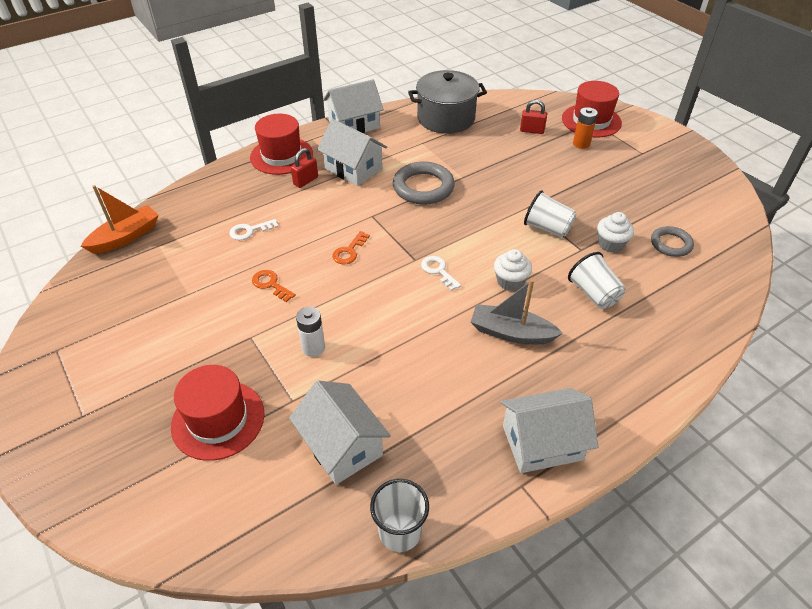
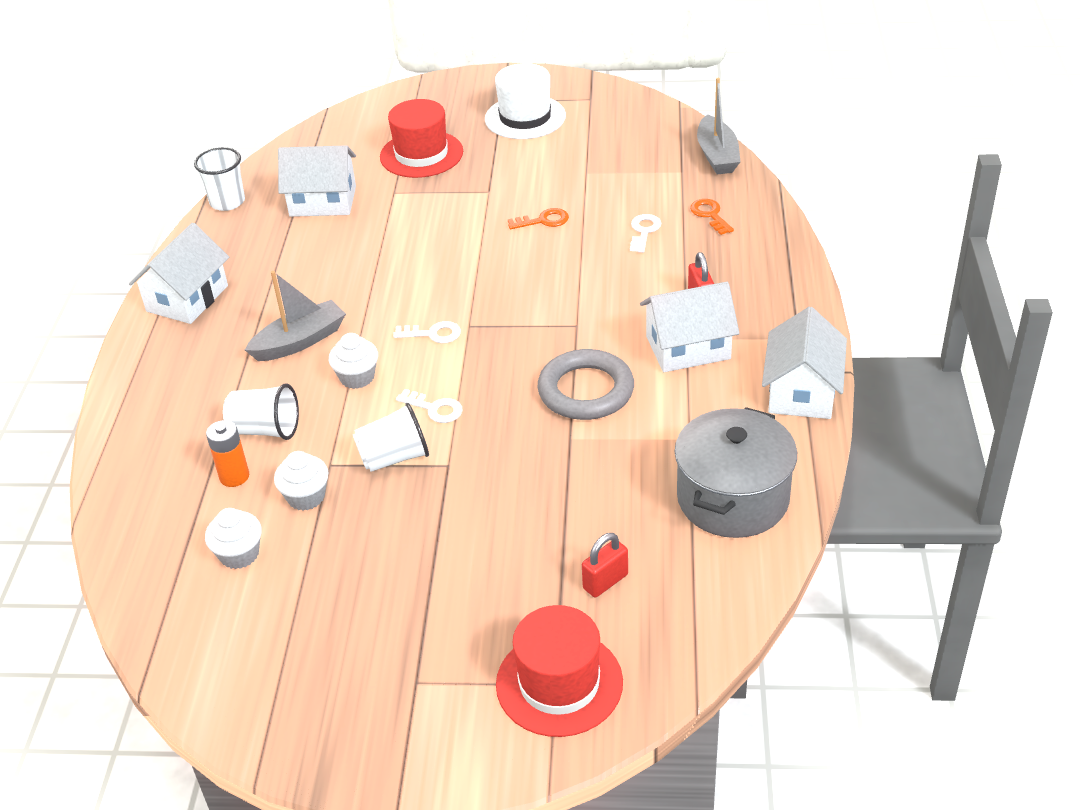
camera: 130 degrees right, 5 degrees down
(111, 379) = (525, 117): none -> white hat
(125, 237) = (717, 155): orange boat -> grey boat
(281, 156) = (778, 298): red hat -> none
(313, 348) = (433, 219): white battery -> none
(349, 251) = (534, 285): orange key -> orange key (710, 215)
(497, 234) = (434, 408): none -> white key
(581, 144) = (514, 619): orange battery -> orange battery (234, 476)
(671, 244) = (239, 554): grey ring -> white cupcake

